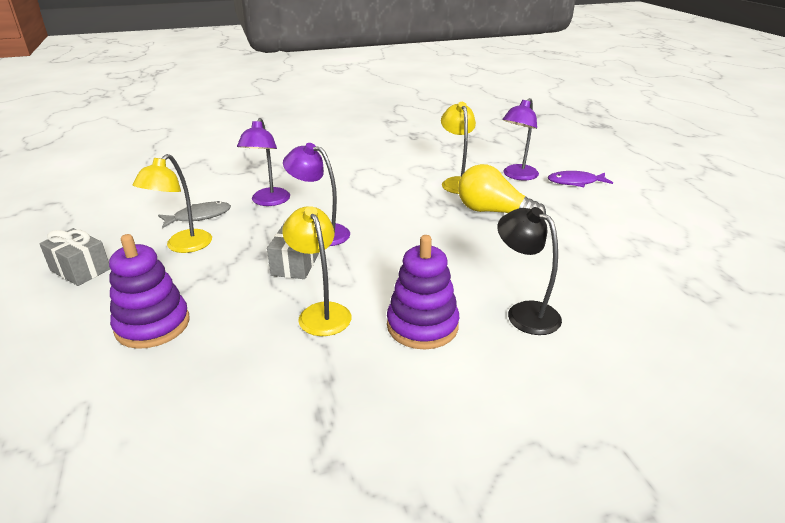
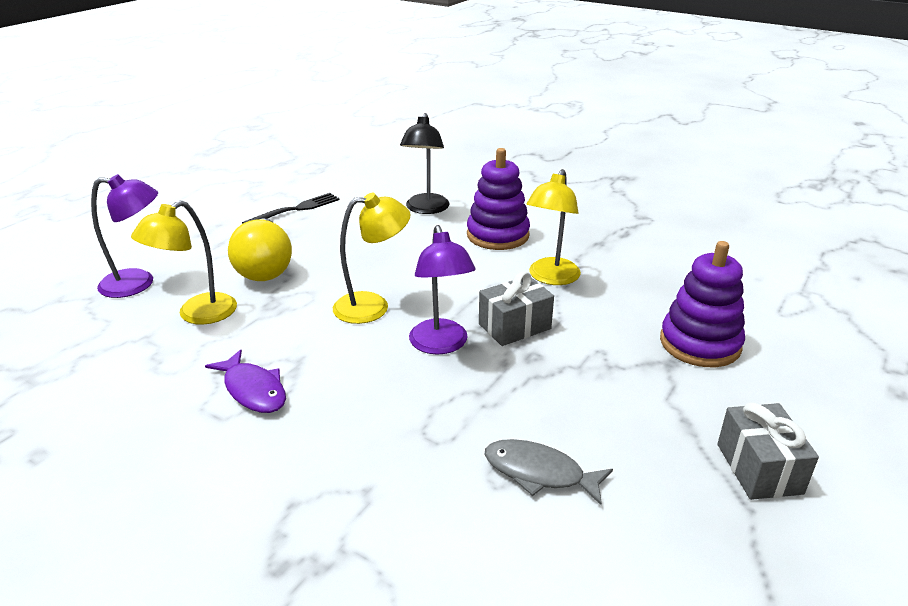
camera: 130 degrees left, 0 degrees up
(183, 246) = (605, 425): yellow lamp -> yellow lamp (373, 306)
(268, 201) = (420, 437): purple lamp -> none
(575, 182) = (131, 247): purple fish -> purple fish (253, 390)
(588, 249) = (295, 209): none -> black fork

